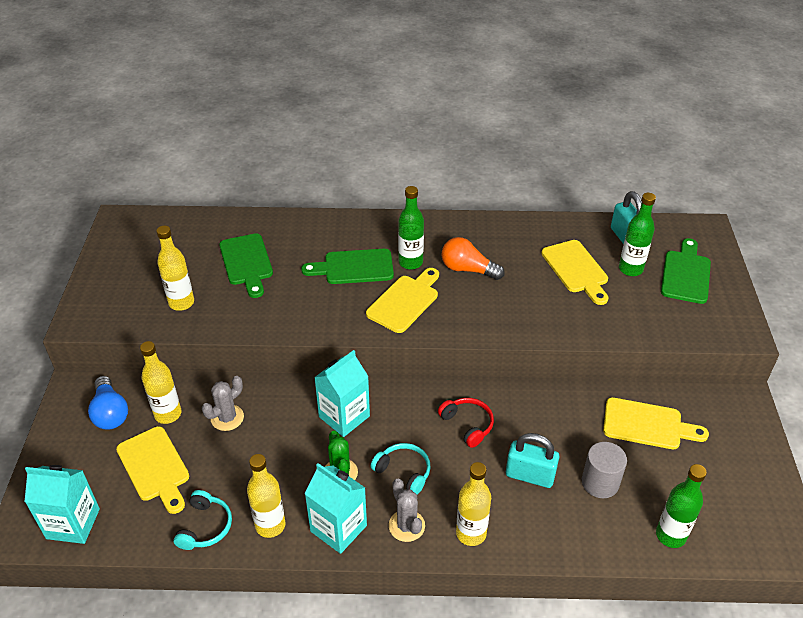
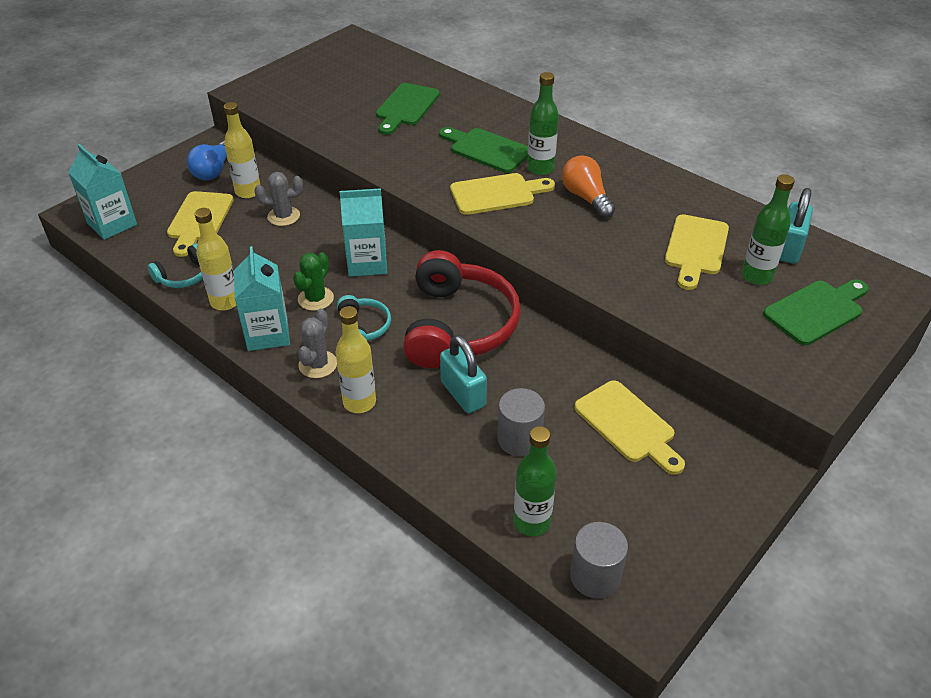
camera: 40 degrees right, 0 degrees up
(181, 303) = (324, 112): yellow bottle -> none
(467, 424) = (458, 326): red headphones -> red headphones, size x2.18
(740, 543) = (595, 576): none -> grey cylinder

